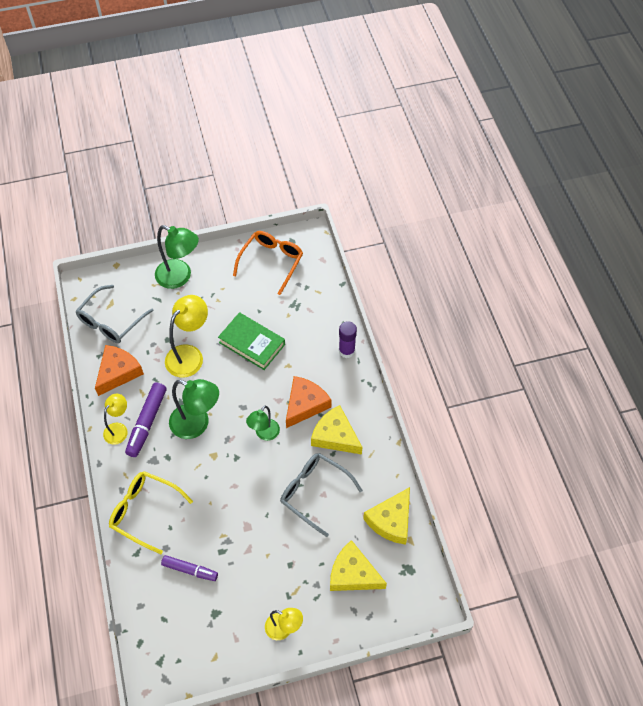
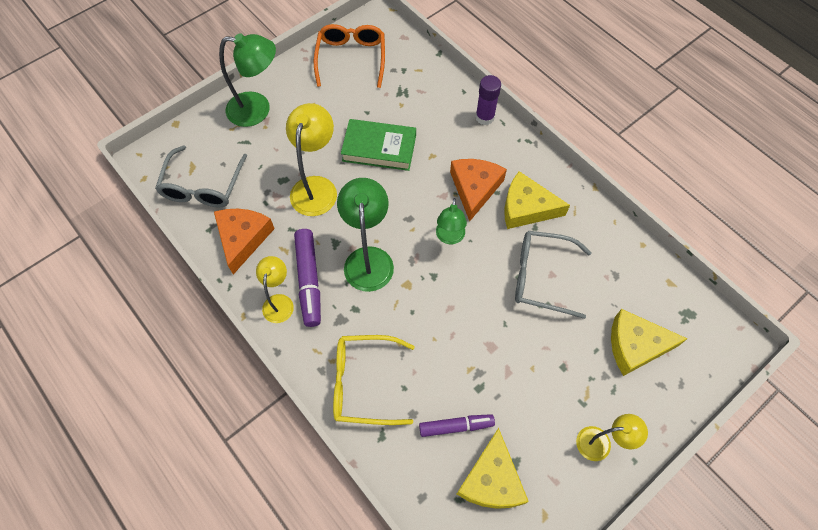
camera: 25 degrees left, 5 degrees up
(197, 424) = (368, 258): green lamp -> green lamp turned 90 degrees counterclockwise
(391, 520) = (638, 271): yellow cheese -> yellow cheese (491, 479)

